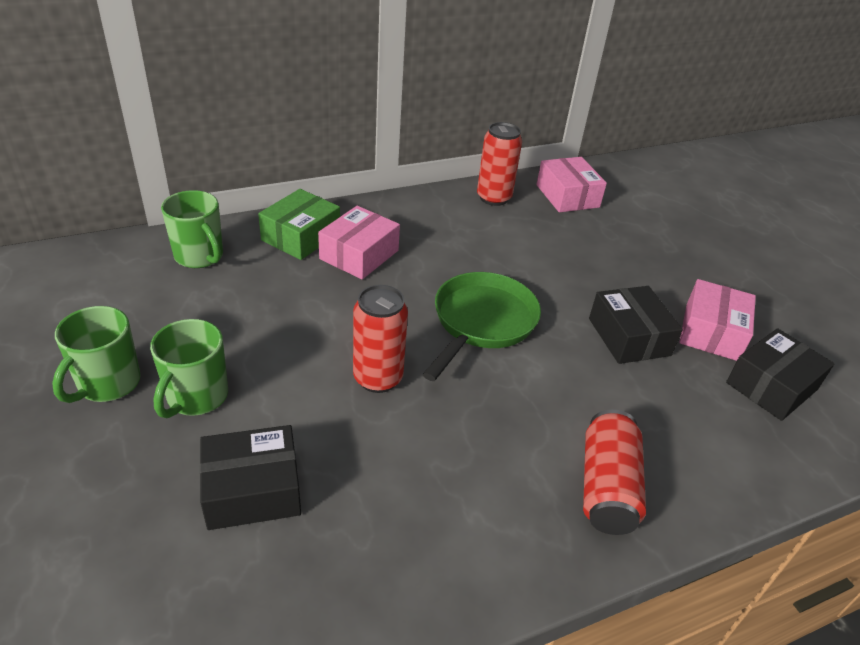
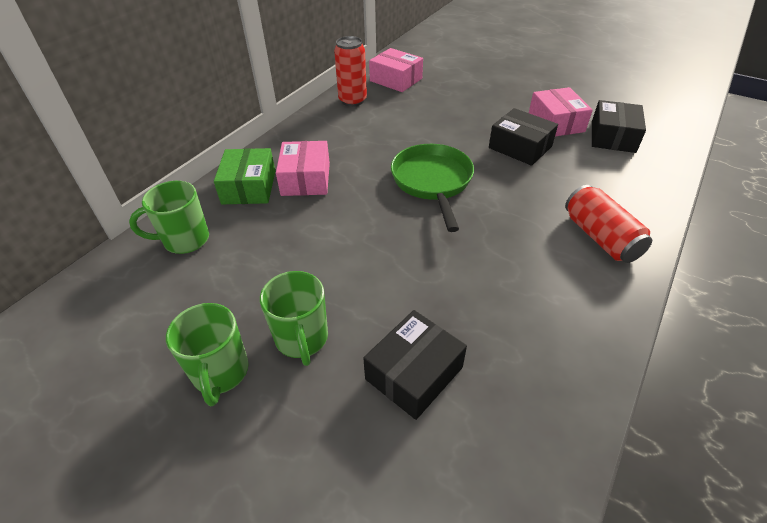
camera: 30 degrees left, 5 degrees up
(200, 256) = (185, 240): green mug -> green mug turned 150 degrees clockwise
(378, 378) = (410, 252): red can -> none

